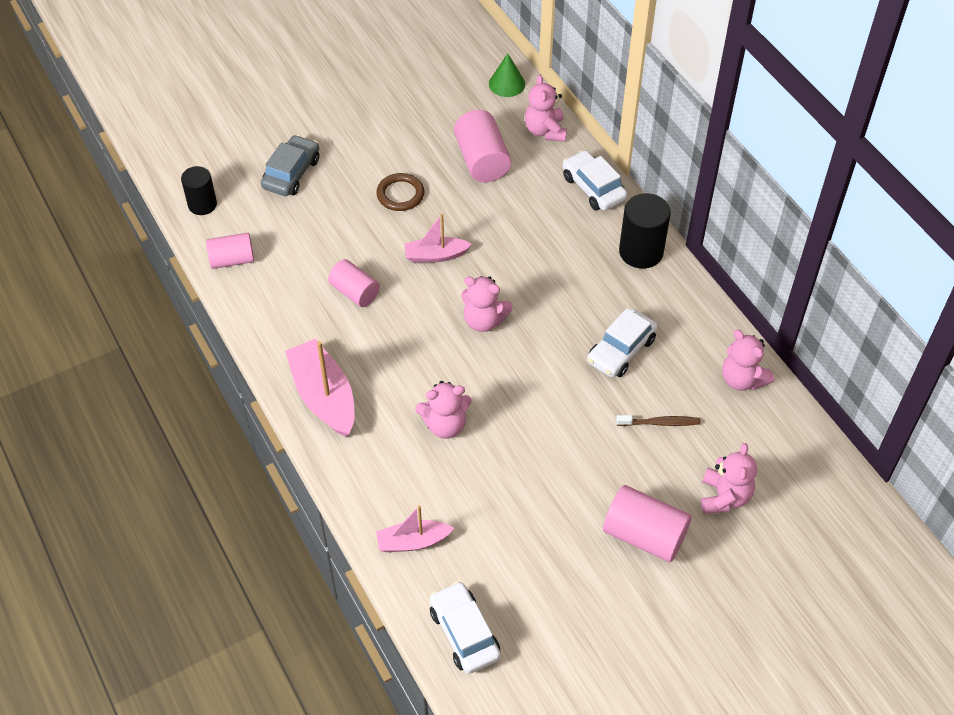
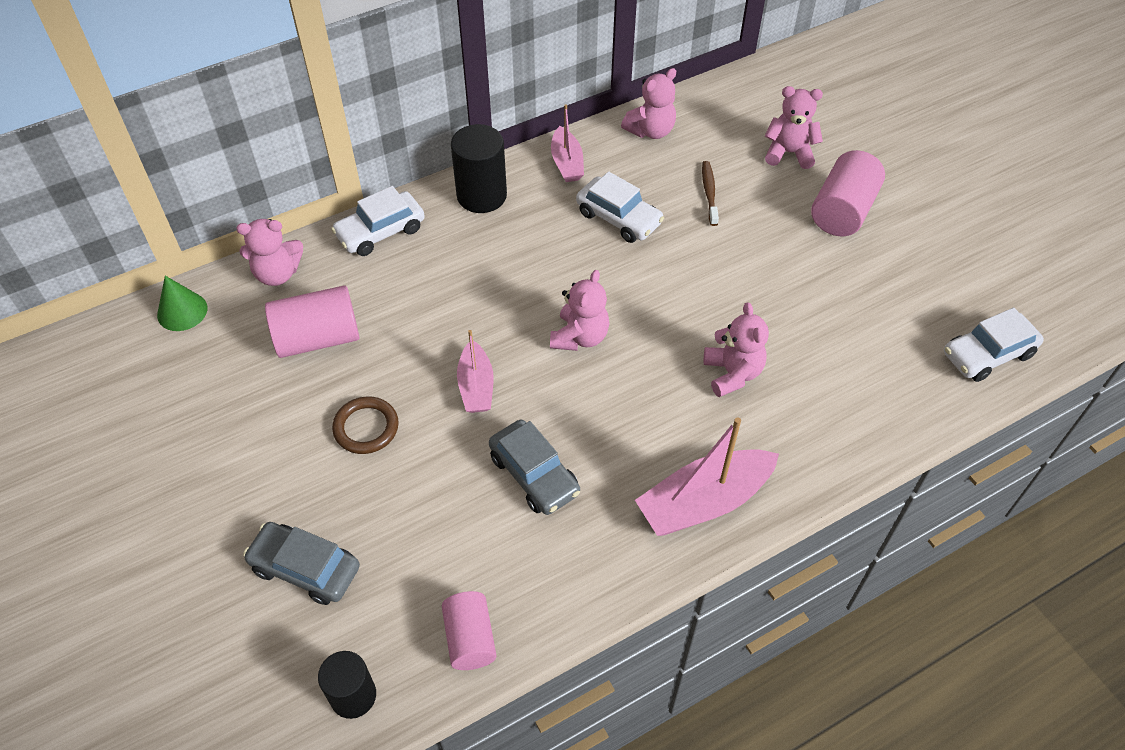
camera: 90 degrees left, 0 degrees up
(355, 292) = (534, 474): pink cylinder -> grey car
(413, 542) = (891, 401): pink boat -> pink boat (567, 163)

